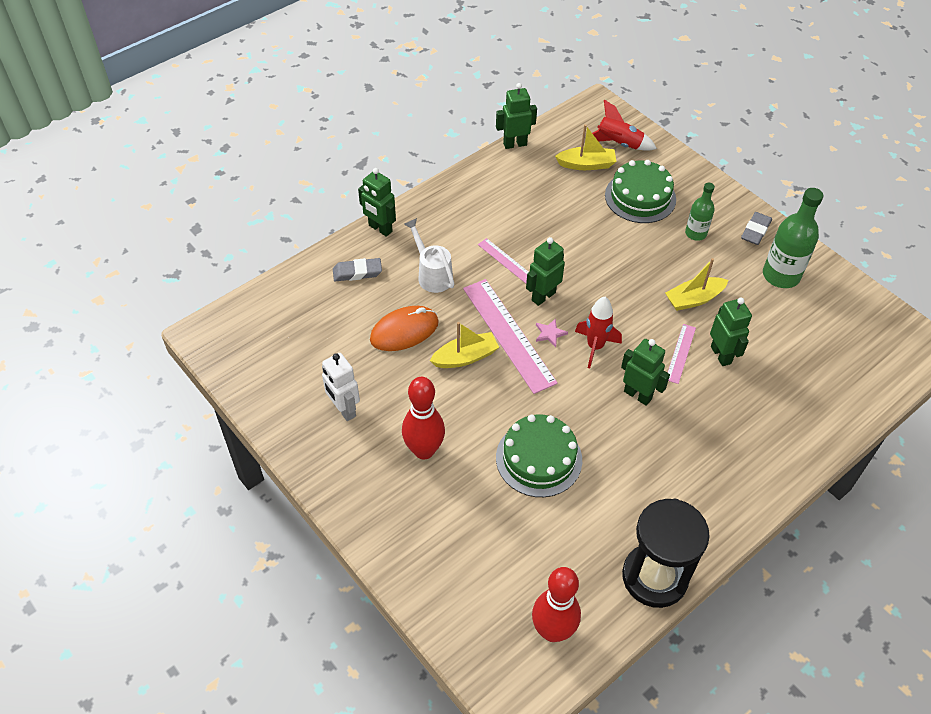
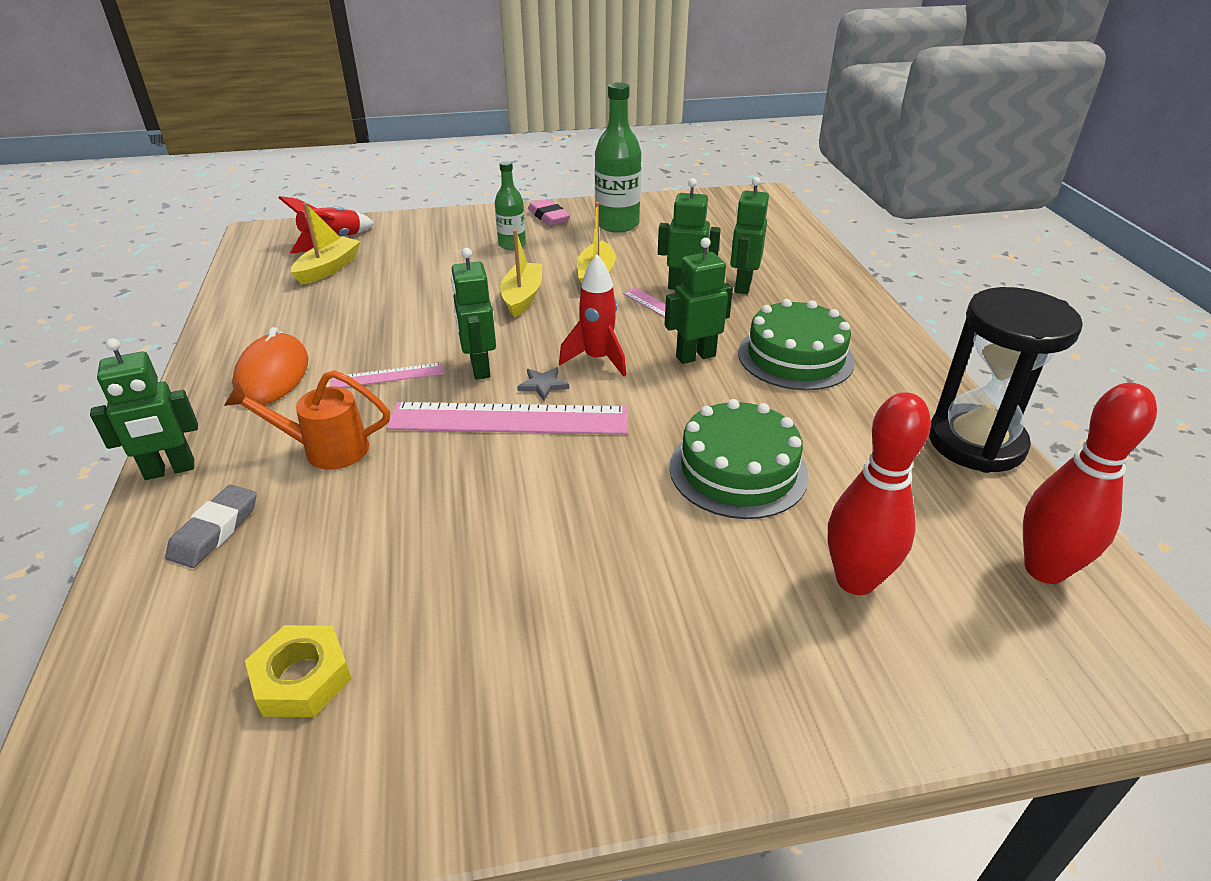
camera: 60 degrees left, 15 degrees down
(306, 355) = (302, 678): none -> yellow nut
(344, 409) = (475, 667): white robot -> none
(404, 331) = (392, 520): orange mouse -> orange mouse (272, 375)
(424, 450) = (642, 588): red bowling pin -> red bowling pin (855, 580)
(432, 274) = (324, 449): white watering can -> orange watering can
(465, 357) = (507, 473): yellow boat -> yellow boat (522, 297)
(515, 144) = (220, 301): green robot -> green robot (742, 286)
(550, 333) = (543, 385): pink star -> grey star
(640, 197) = (422, 255): green cake -> green cake (795, 357)
(755, 231) = (548, 216): grey eraser -> pink eraser

